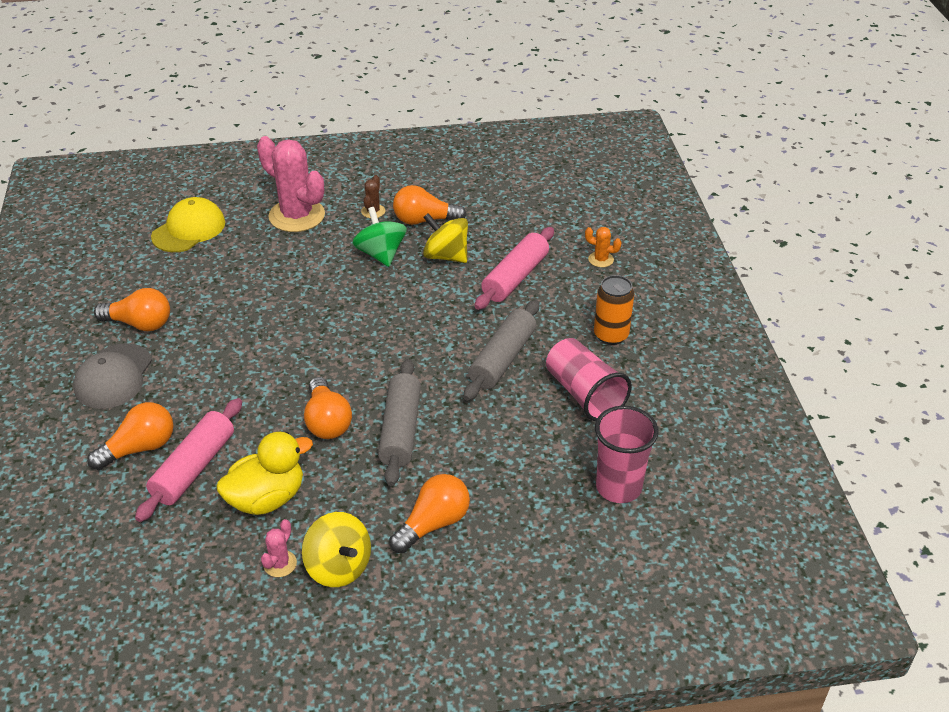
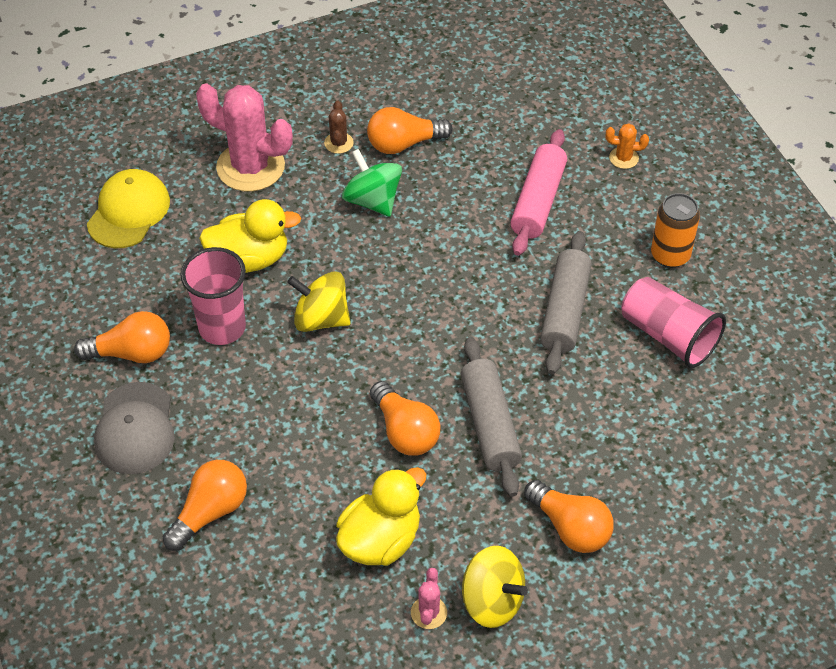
camera: 15 degrees left, 10 degrees up
(193, 468) = (282, 522): pink rolling pin -> none
(264, 277) = (249, 259): none -> yellow duck
(433, 524) = (570, 528): orange light bulb -> orange light bulb turned 105 degrees clockwise
(446, 256) = (448, 188): yellow spinning top -> yellow spinning top (321, 319)
(618, 487) = (744, 440): pink cup -> pink cup (222, 328)

